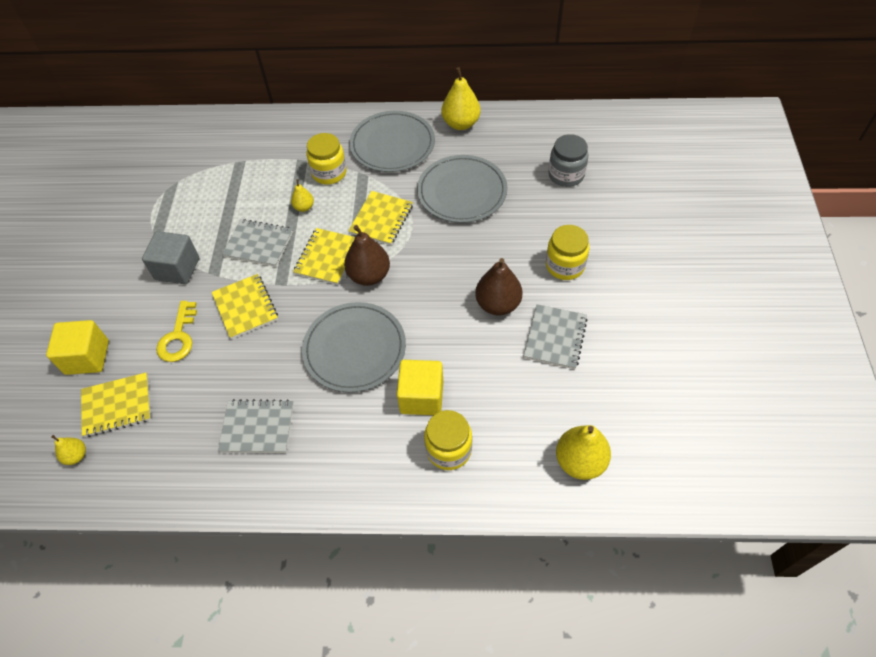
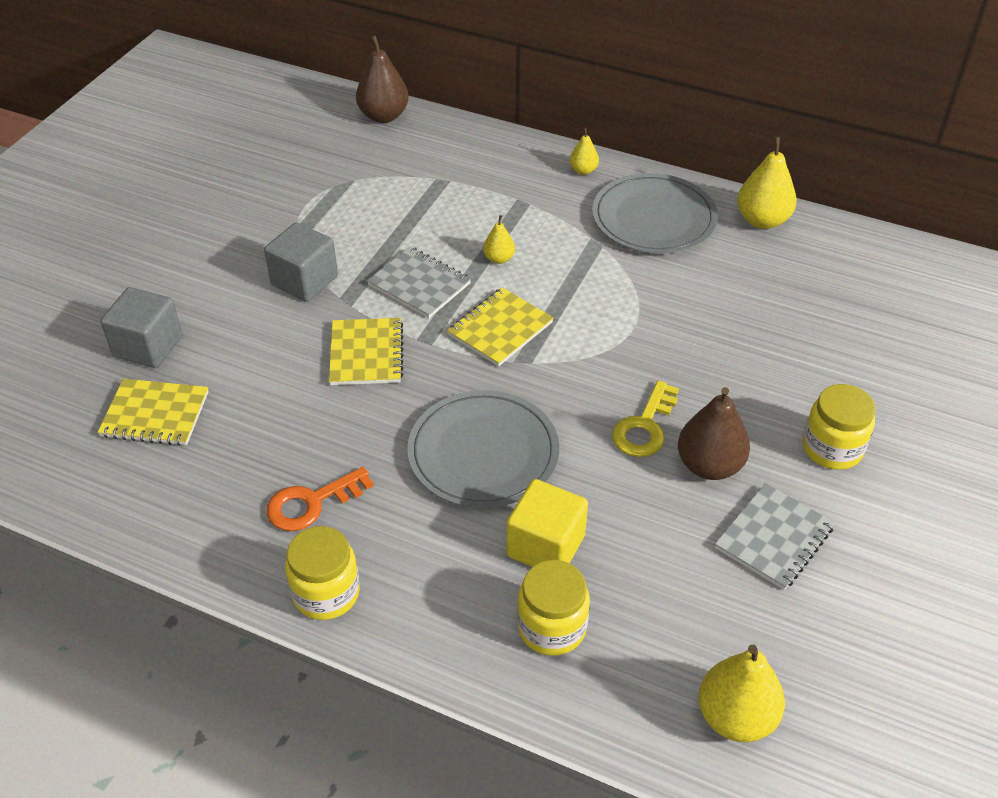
camera: 20 degrees right, 10 degrees down
(76, 456) = (80, 454): yellow pear -> yellow pear (583, 170)
(87, 357) = (148, 346): yellow cube -> grey cube
(178, 337) = (267, 360): yellow key -> yellow key (645, 426)
(257, 427) = (312, 503): grey notebook -> orange key
(329, 173) = (552, 227): yellow jar -> yellow jar (326, 593)
(369, 275) = (546, 369): brown pear -> brown pear (383, 116)
(381, 219) = (595, 305): yellow notebook -> none
(462, 192) = (724, 306): grey plate -> none
(566, 175) = (888, 331): grey jar -> none

